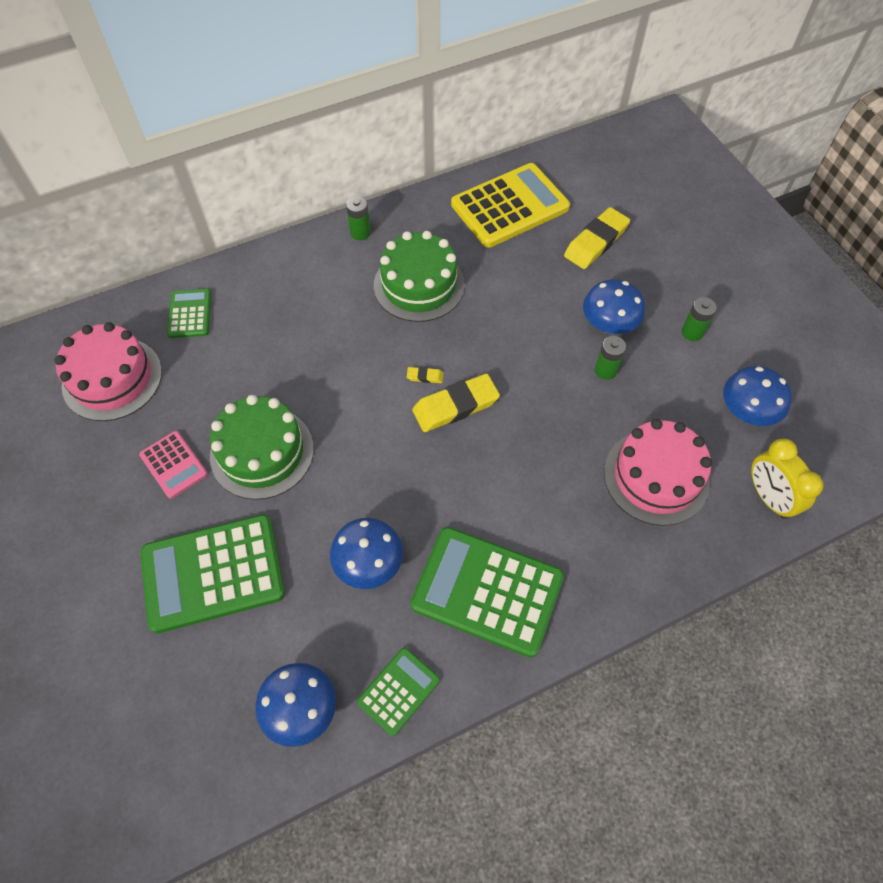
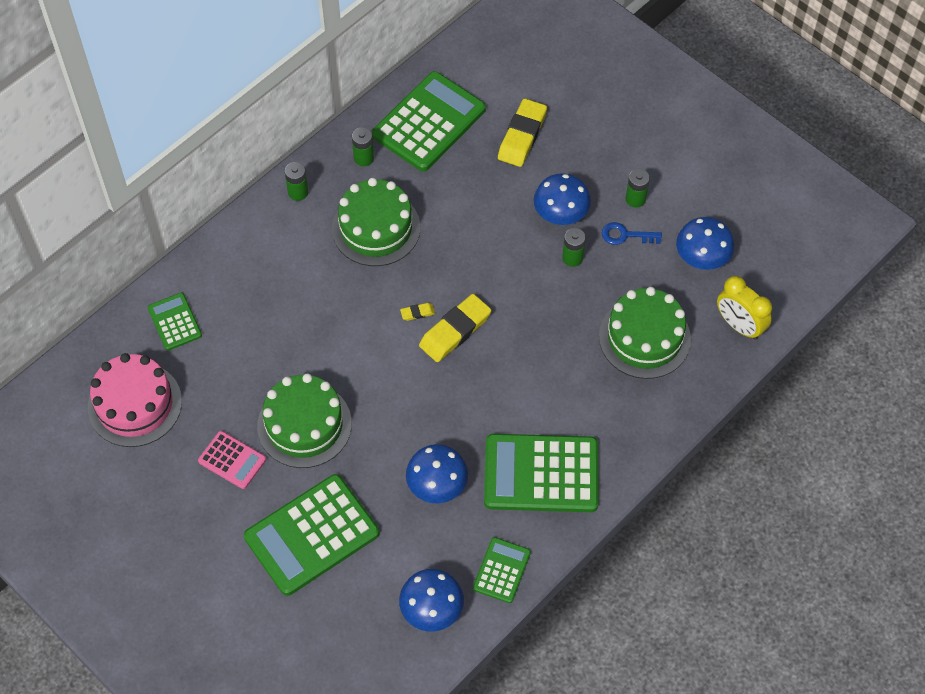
camera: 20 degrees left, 0 degrees up
(435, 220) = (363, 158): none -> green battery
(510, 206) = (429, 122): yellow calculator -> green calculator
(656, 477) = (644, 338): pink cake -> green cake
(670, 364) = (625, 235): none -> blue key

